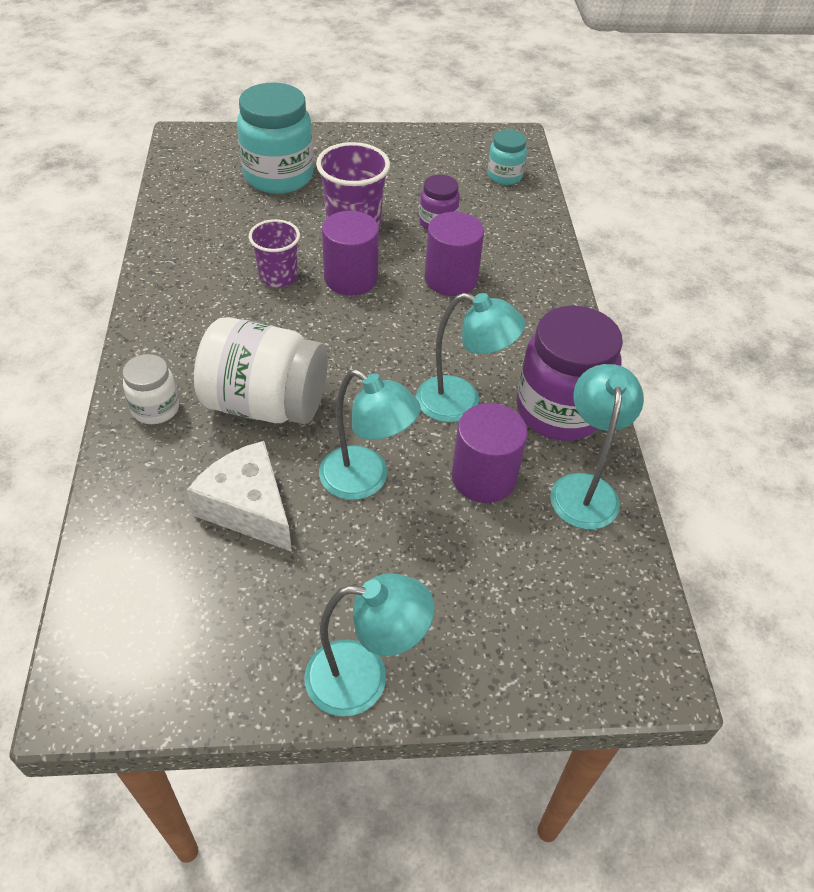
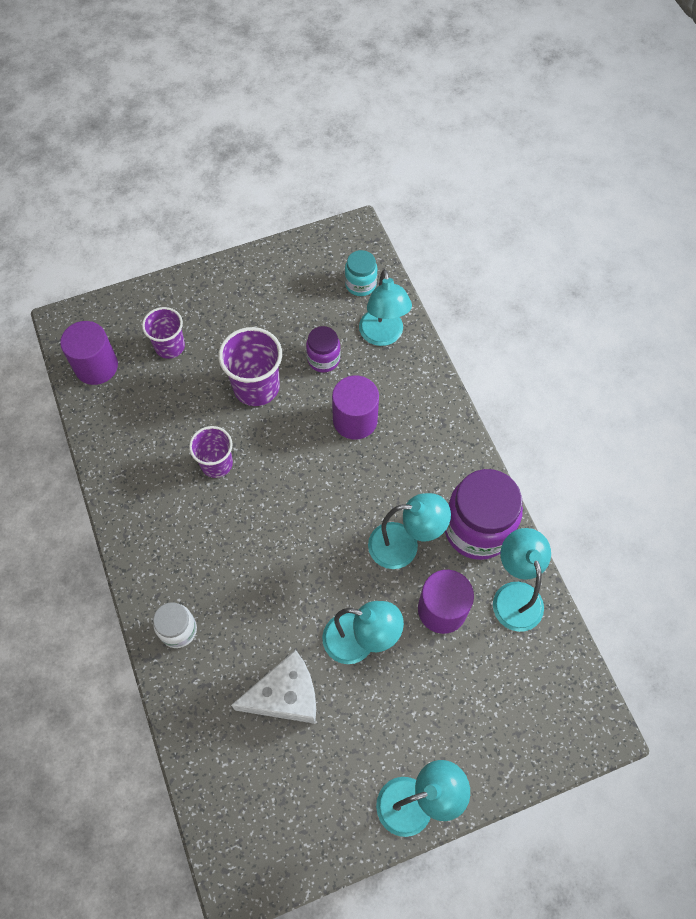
camera: 15 degrees left, 15 degrees up
(248, 508) = (285, 695): white cheese -> white cheese turned 135 degrees clockwise
(265, 404) = (259, 597): white jar -> none
(278, 176) = (170, 346): turquoise jar -> purple cup
(351, 278) = (275, 445): purple cylinder -> purple cylinder (96, 366)
(512, 220) = (383, 336): none -> turquoise lamp

